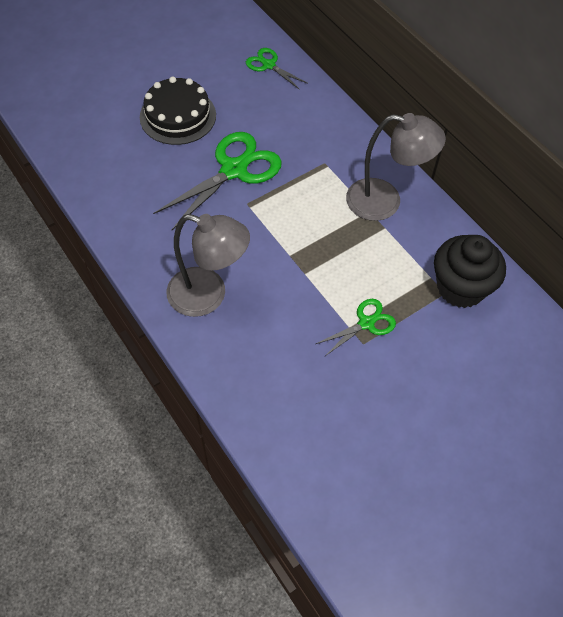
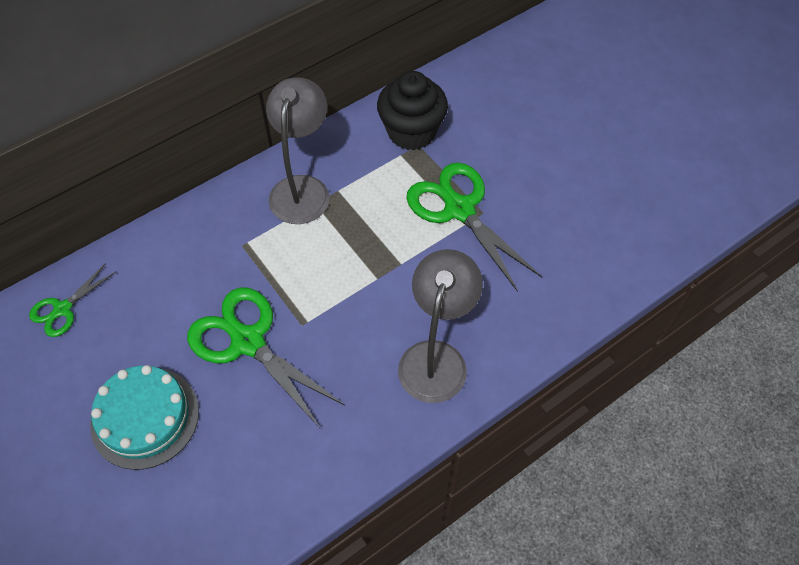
camera: 90 degrees left, 0 degrees up
(178, 116) = (145, 417): black cake -> turquoise cake
(366, 323) = (459, 209): green scissors -> green scissors, size x1.86

